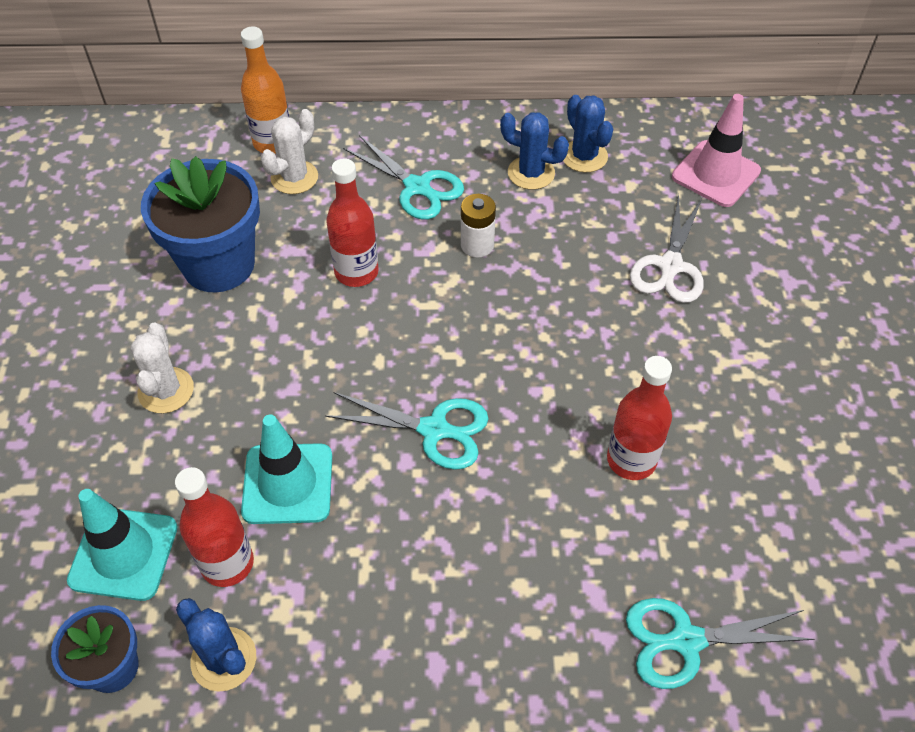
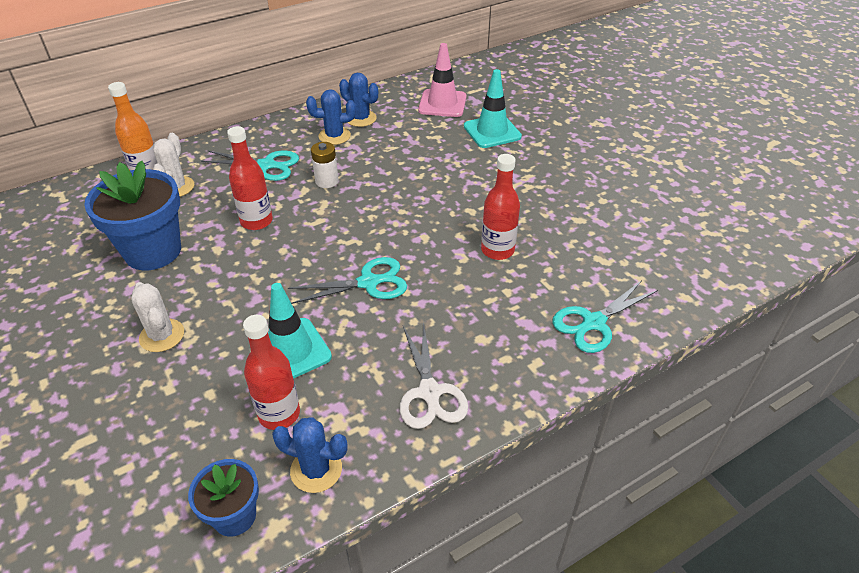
camera: 30 degrees left, 10 degrees down
(123, 554) = (195, 444): turquoise traffic cone -> turquoise traffic cone (492, 131)
(670, 266) = (449, 153): white scissors -> white scissors (429, 392)

